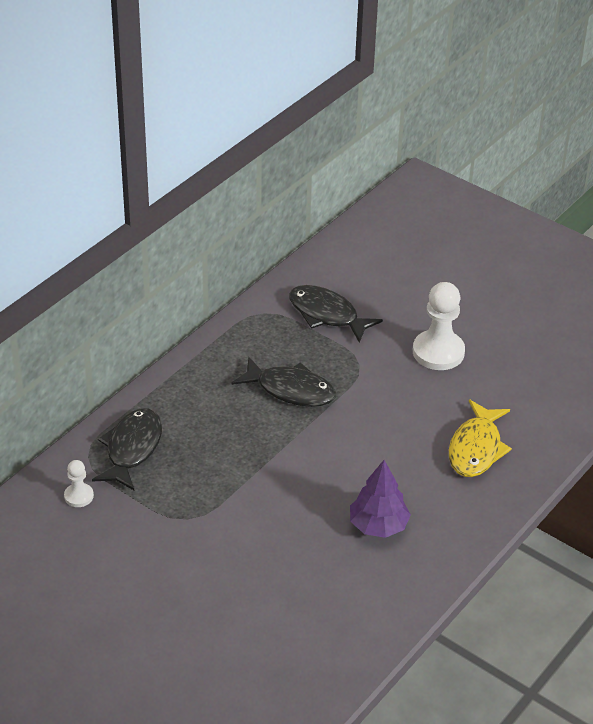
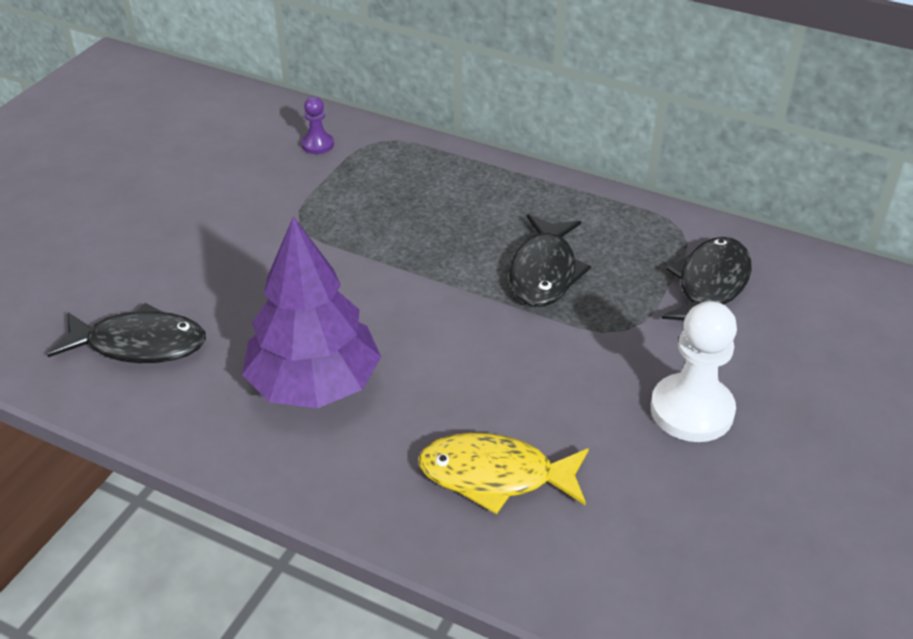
camera: 80 degrees right, 0 degrees up
(79, 496) = (317, 145): white pawn -> purple pawn
(132, 449) = (398, 167): black fish -> black fish (140, 344)
(378, 525) = (314, 384): purple tree -> purple tree, size x1.58

